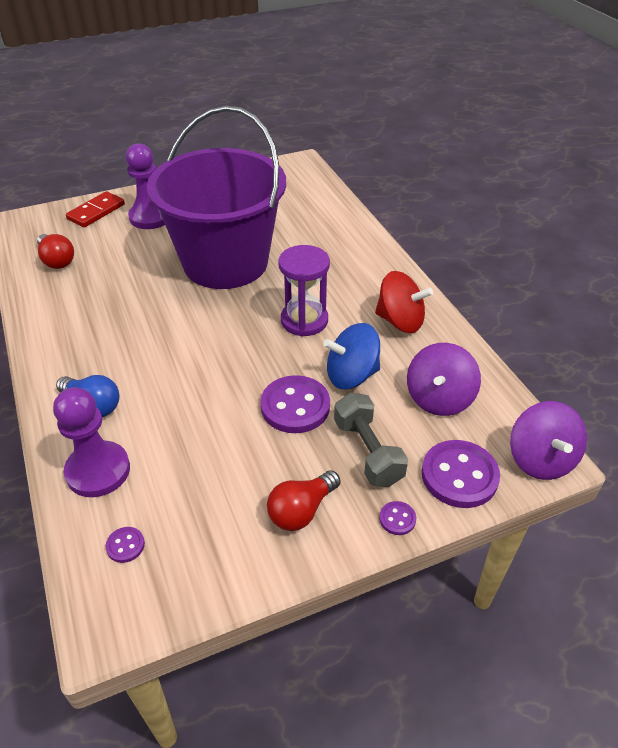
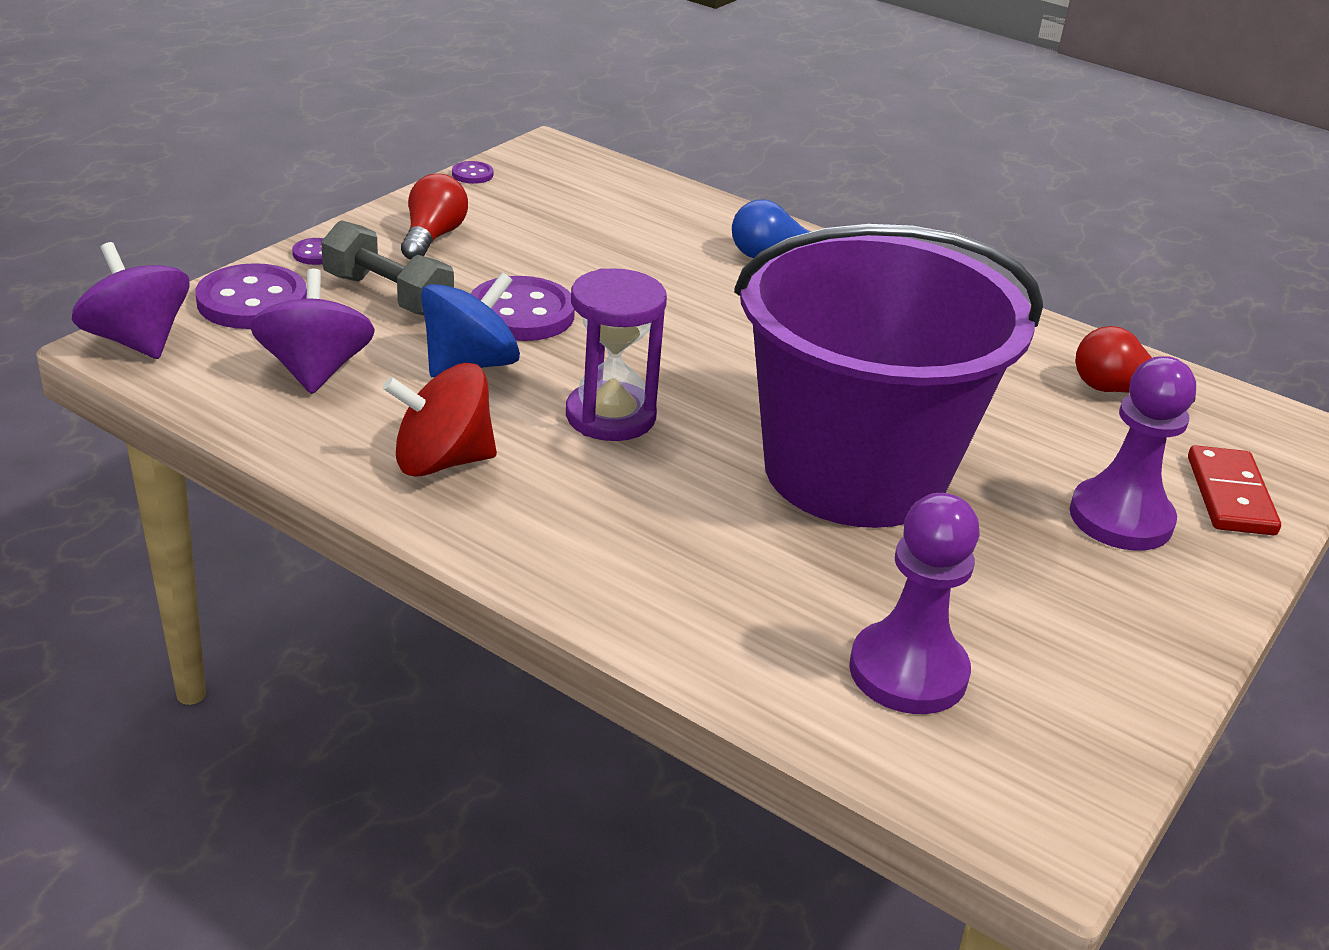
camera: 145 degrees right, 10 degrees down
(98, 471) = (687, 216): purple pawn -> purple pawn (908, 672)
(125, 545) = (590, 184): purple button -> purple button (472, 174)

